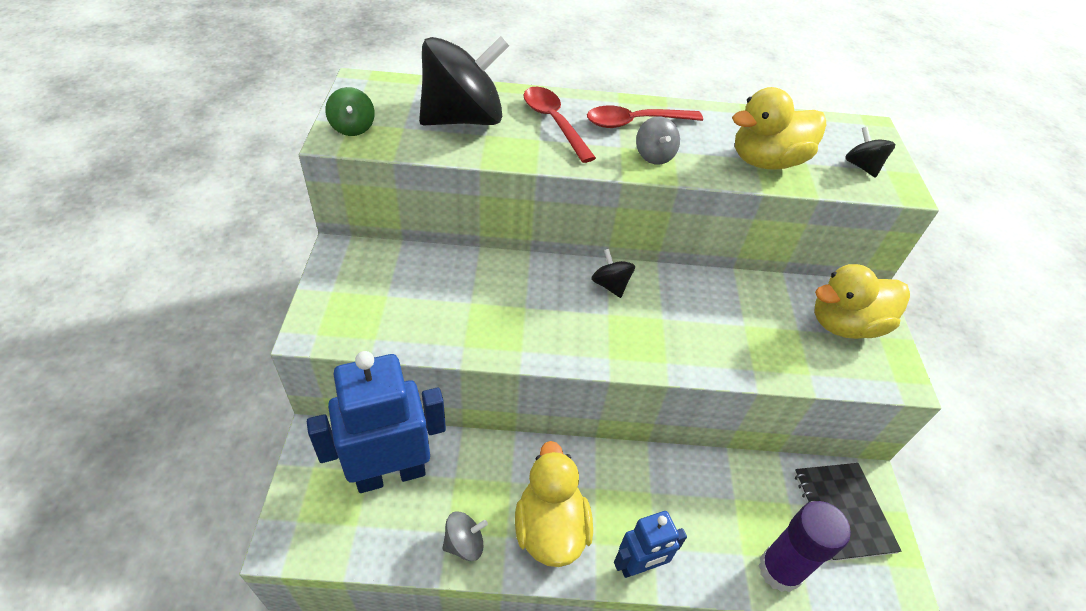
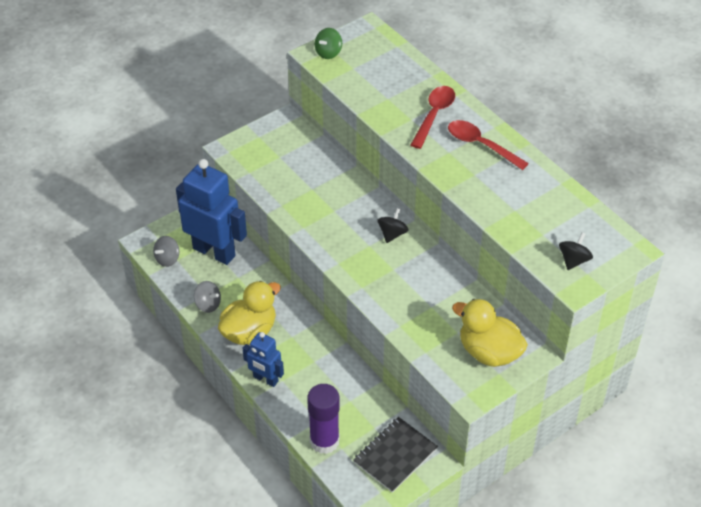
camera: 55 degrees right, 0 degrees up
(463, 119) = (389, 82): black spinning top -> none
(654, 156) = (458, 169): grey spinning top -> grey spinning top (167, 259)
(766, 161) = (518, 216): yellow duck -> none

